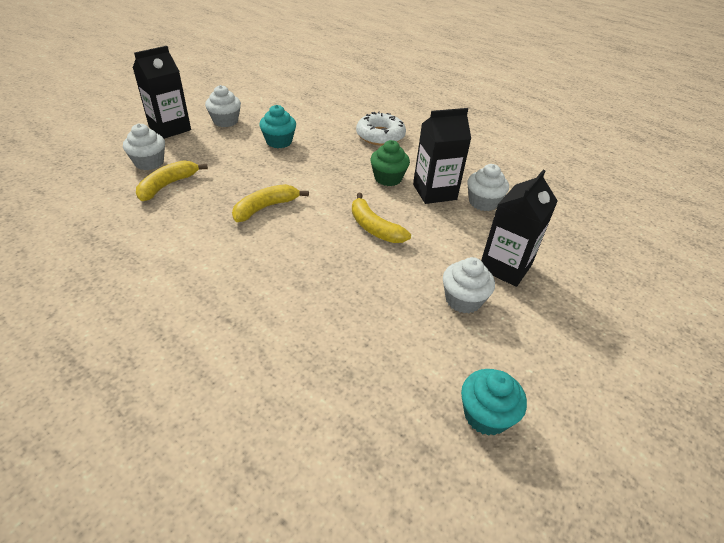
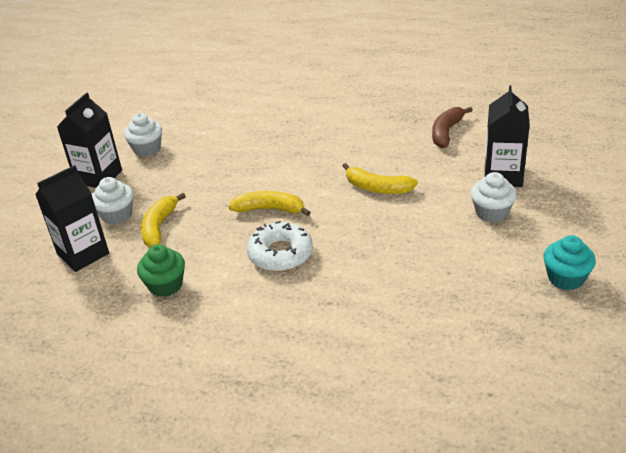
camera: 20 degrees left, 5 degrees down
(265, 208) = (270, 209): yellow banana -> yellow banana turned 75 degrees clockwise
(279, 142) = (220, 148): turquoise cupcake -> none
(380, 136) = (309, 107): white donut -> white donut (280, 254)
(388, 178) = (351, 143): green cupcake -> green cupcake (165, 285)
(434, 192) = (400, 139): black carton -> black carton (83, 254)
(483, 202) = (446, 132): white cupcake -> brown banana

